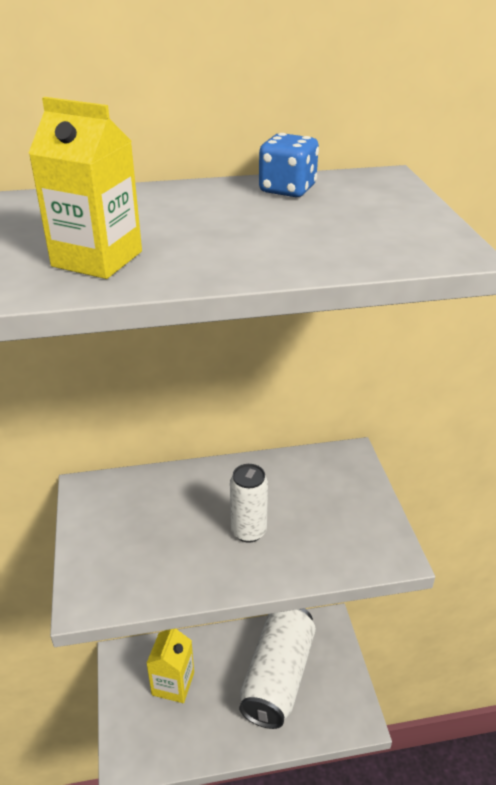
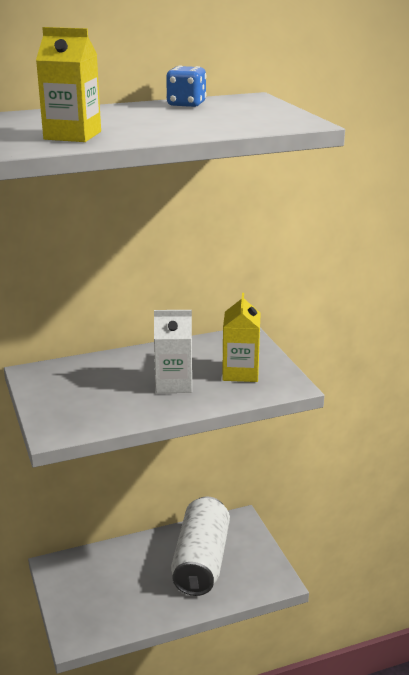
camera: 10 degrees left, 10 degrees down
(173, 684) = (106, 578): yellow carton -> yellow carton (240, 372)
(248, 531) = (174, 384): white can -> white carton

